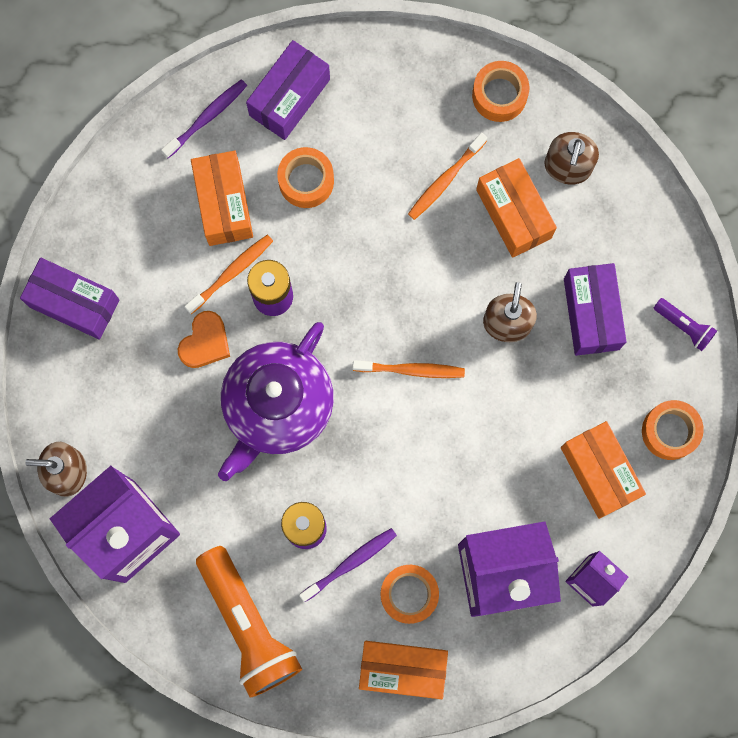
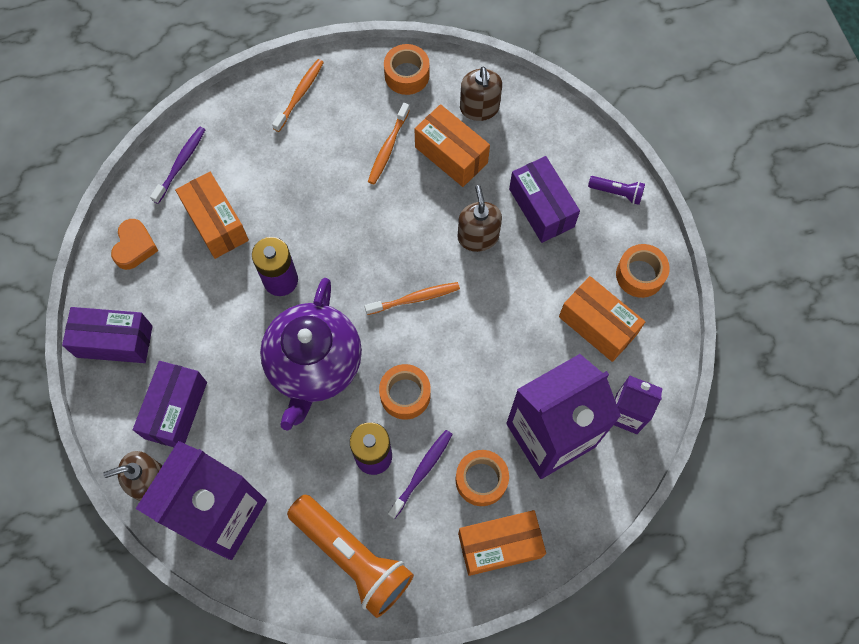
camera: 20 degrees left, 10 degrees down
(205, 342) = (236, 335): orange heart -> orange heart (135, 247)
(231, 273) = (240, 273): orange toothbrush -> orange toothbrush (300, 94)
(289, 97) = (242, 128): purple box -> purple box (176, 410)
(306, 181) = (277, 184): orange tape -> orange tape (405, 394)

